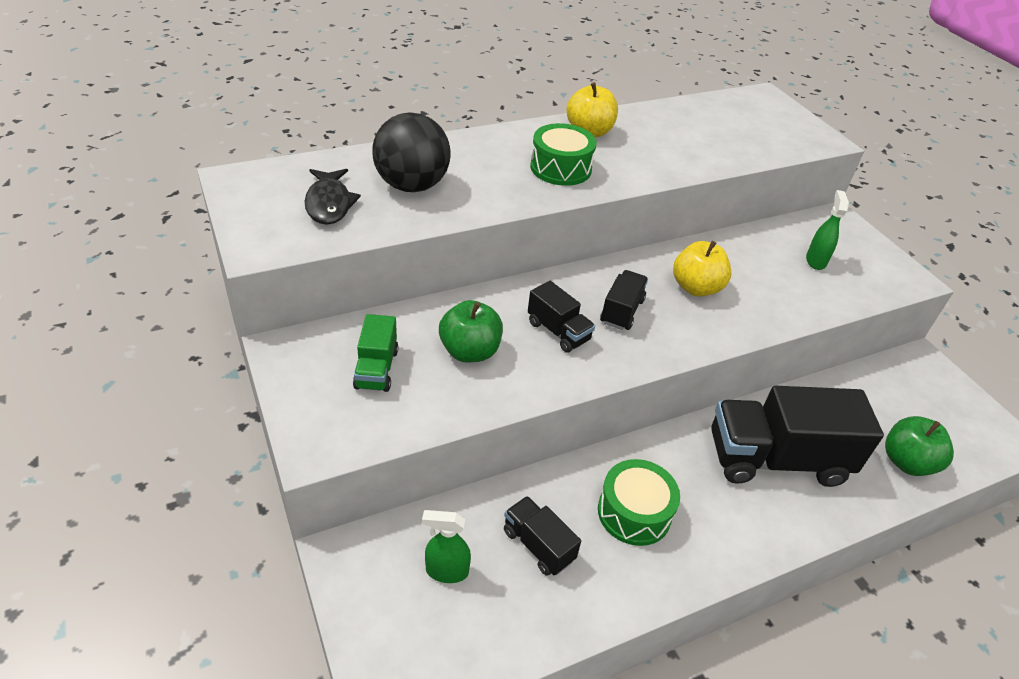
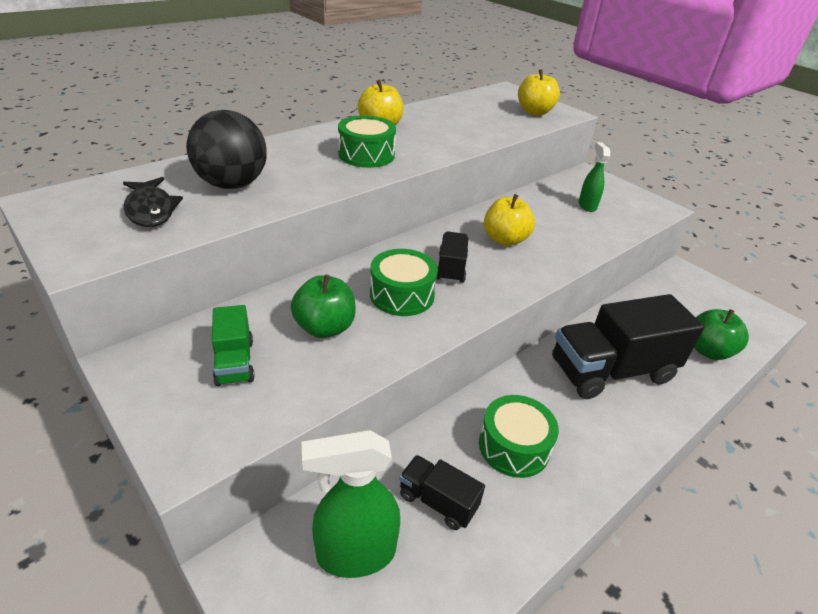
camera: 15 degrees left, 5 degrees down
(446, 571) = (355, 554): green spray bottle -> green spray bottle, size x1.72
(558, 331) = (402, 295): black truck -> green drum
(784, 134) = (534, 112): none -> yellow apple

